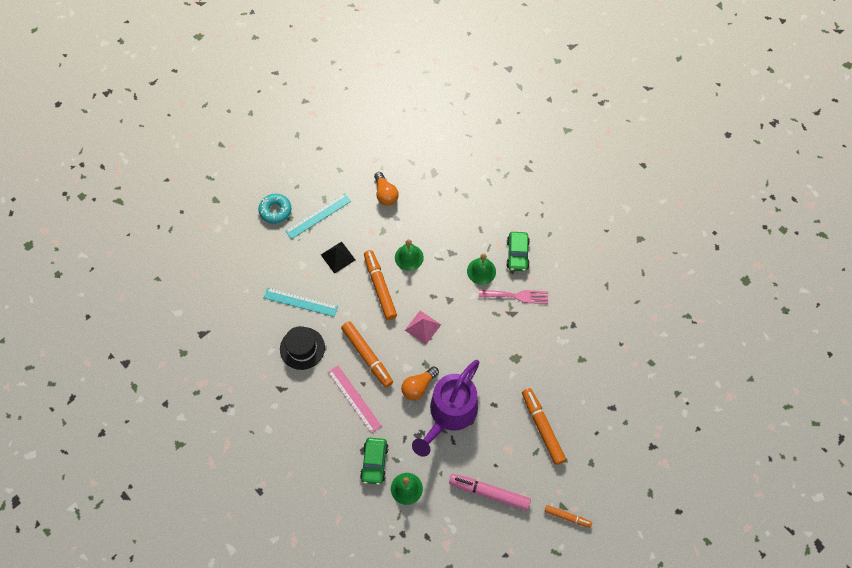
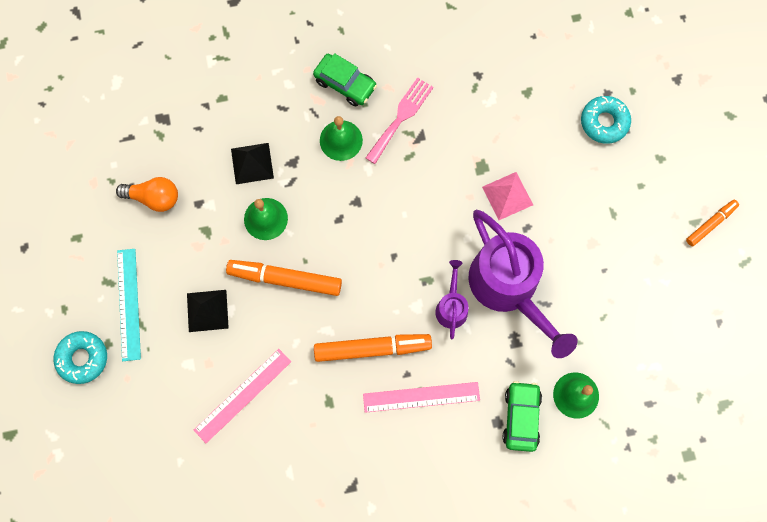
camera: 60 degrees left, 10 degrees up
(300, 302) = (243, 395): turquoise ruler -> pink ruler
(302, 348) = (311, 428): black hat -> none
(374, 462) = (521, 417): green car -> green car turned 120 degrees counterclockwise
(418, 387) = (451, 306): orange light bulb -> purple watering can
(423, 327) = (374, 255): pink pyramid -> pink pyramid (507, 195)
(437, 232) = (252, 163): none -> black pyramid
(489, 493) = (634, 297): pink marker -> none
(542, 427) = (587, 188): orange marker -> none
(592, 415) = (604, 122): none -> turquoise donut

